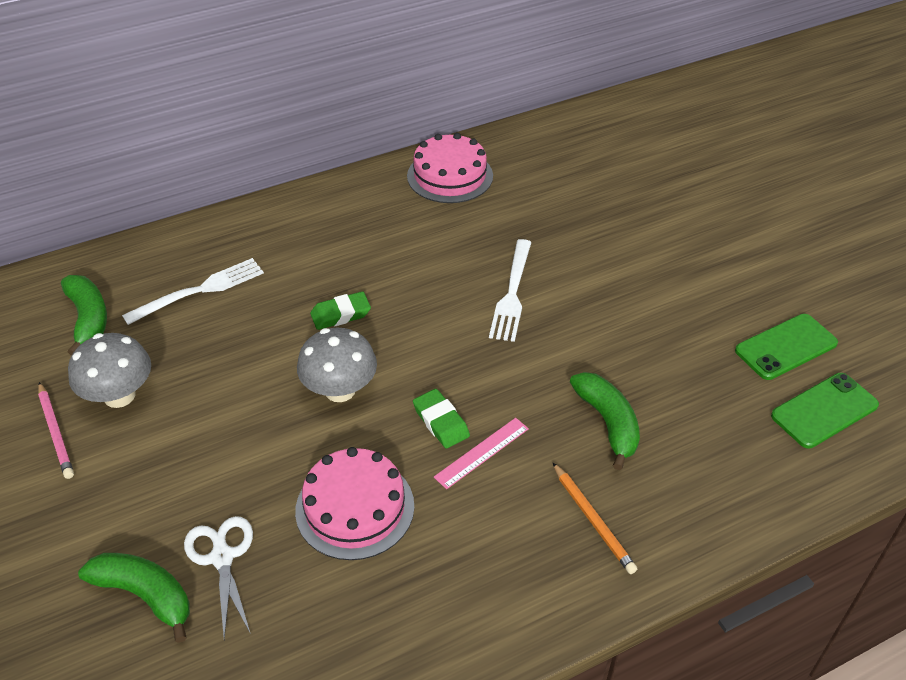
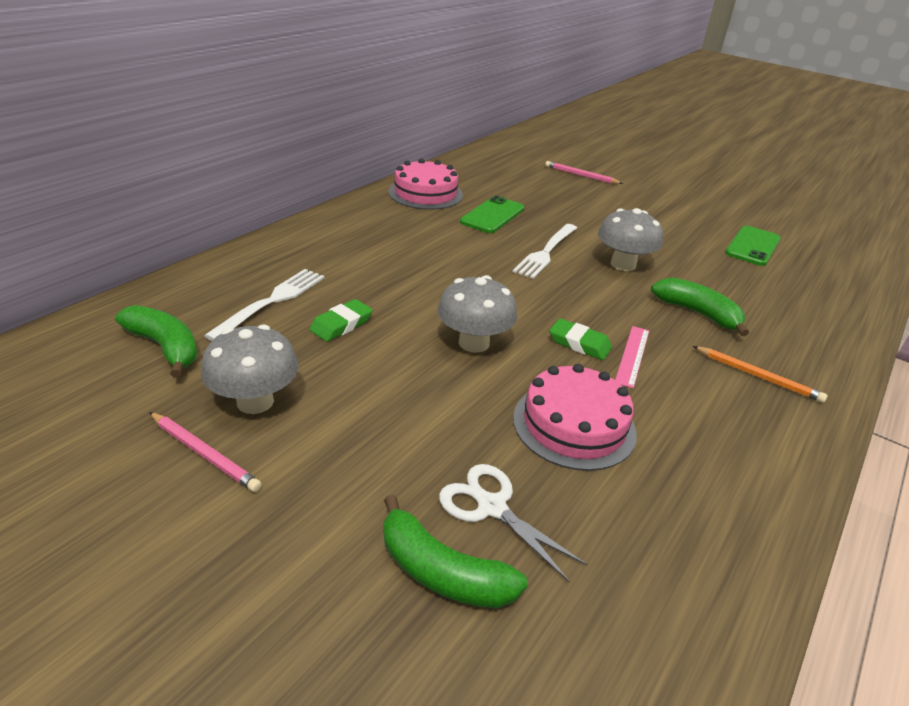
camera: 30 degrees left, 10 degrees down
(145, 594) = (442, 573): green banana -> green banana turned 150 degrees counterclockwise
(341, 314) = (422, 292): green eraser -> green eraser (341, 324)
(512, 294) = (546, 252): white fork -> white fork turned 45 degrees clockwise
(586, 333) = (623, 264): none -> grey mushroom
(667, 181) = (581, 175): none -> pink pencil
(824, 410) = (814, 274): green phone -> green phone (492, 215)

